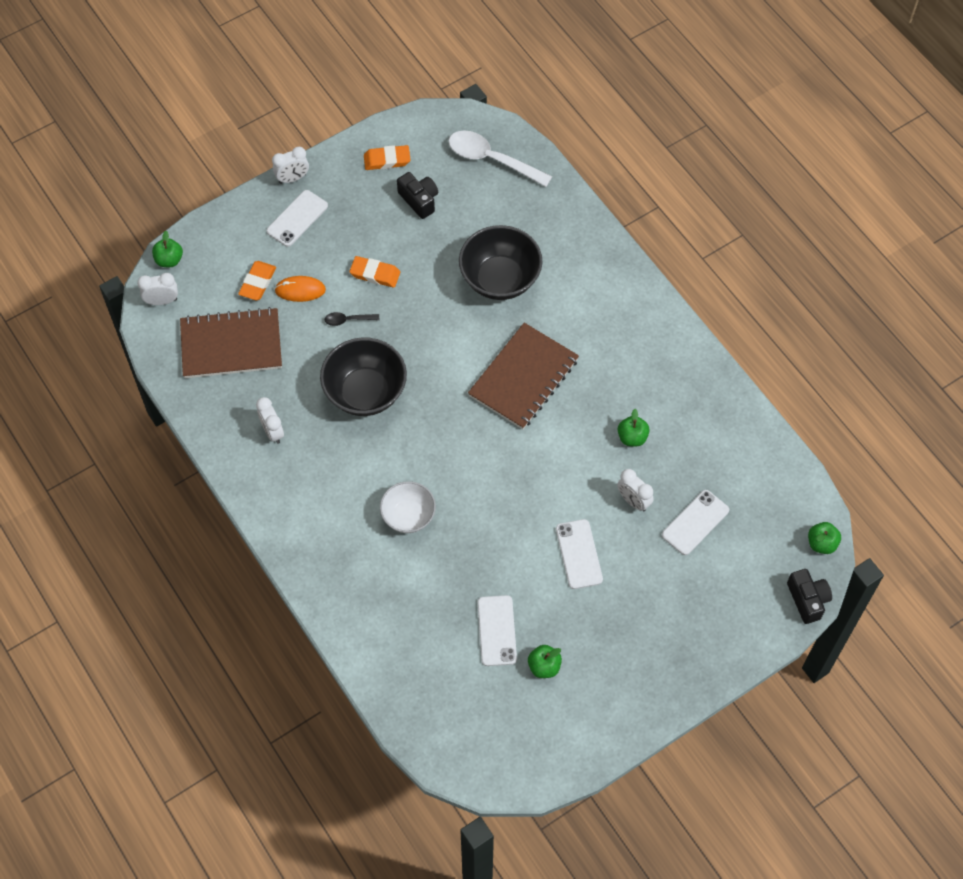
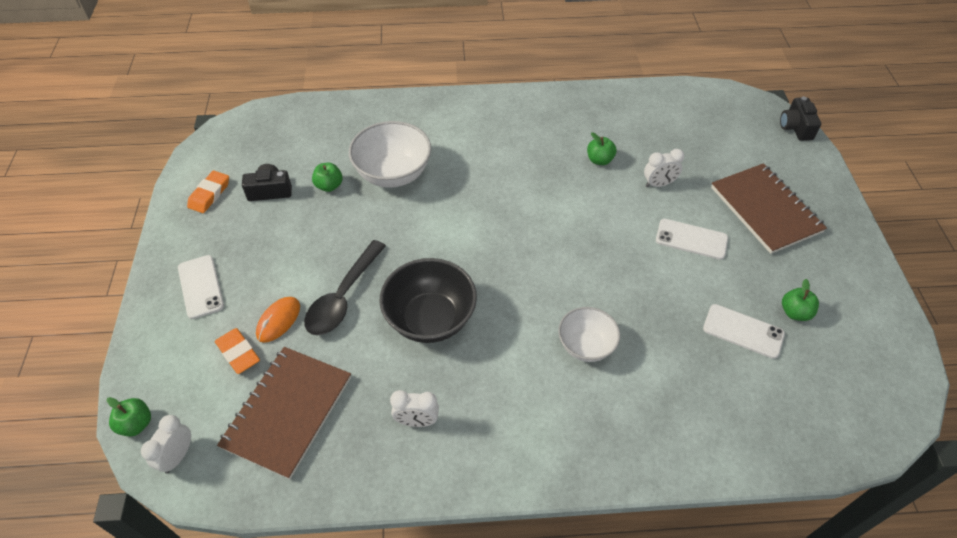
camera: 60 degrees left, 10 degrees down
(292, 178) = (156, 270): white clock -> none
(348, 320) = (343, 297): black spoon -> black spoon, size x2.14
(375, 274) = (313, 254): orange eraser -> none
(491, 159) = (278, 130): white spoon -> none
(500, 279) = (393, 174): black bowl -> white bowl
(523, 378) = (498, 200): brown notebook -> brown notebook (765, 209)
(695, 522) = (698, 158): white phone -> none
(807, 600) = (795, 127): black camera -> black camera turned 105 degrees counterclockwise
(821, 543) = (750, 101): green apple -> green apple (329, 186)

